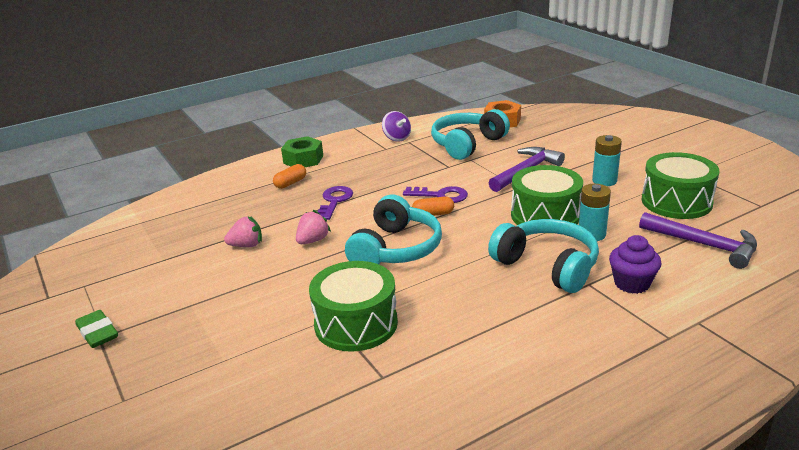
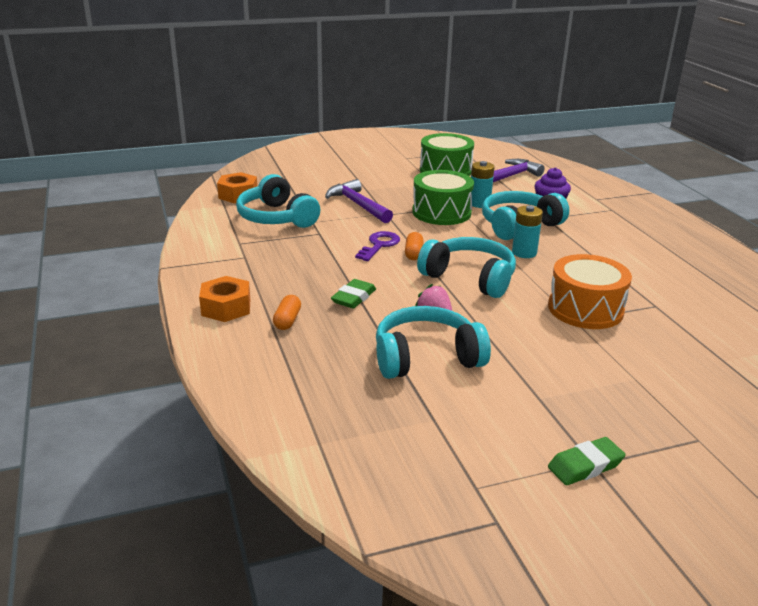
camera: 80 degrees left, 0 degrees up
(246, 245) = (426, 357): pink strawberry -> turquoise headphones
(290, 183) = (287, 320): orange capsule -> orange capsule turned 45 degrees clockwise
(303, 159) = (226, 307): green nut -> orange nut
(334, 201) = (353, 298): purple key -> green eraser
(356, 324) = (585, 309): green drum -> orange drum
(397, 138) = (223, 248): purple spinning top -> none
(604, 181) = (397, 183): turquoise battery -> turquoise battery (524, 253)

